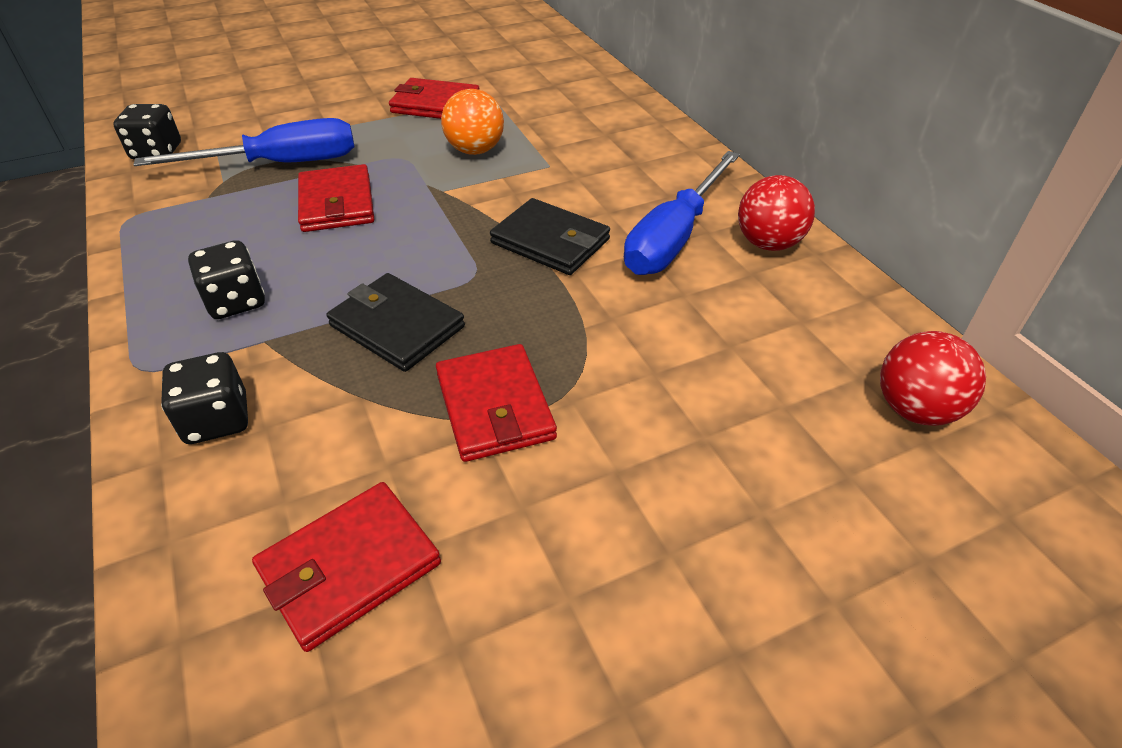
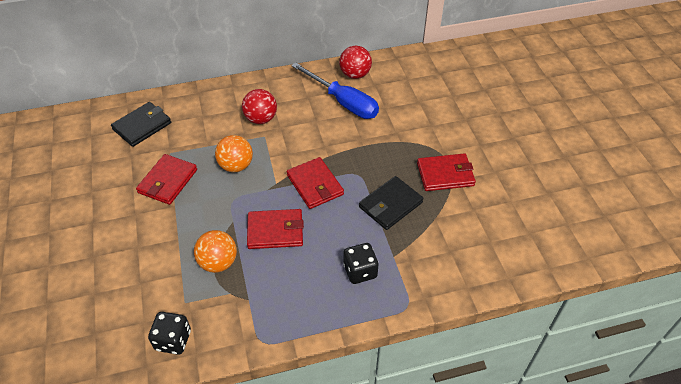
camera: 80 degrees left, 5 degrees up
(217, 420) = (445, 269): black dice -> none
(280, 164) = (218, 262): blue screwdriver -> orange ball
(349, 567) = (520, 220): red wallet -> red wallet (315, 185)
(550, 241) = (336, 144): black wallet -> black wallet (142, 126)
(915, 409) = (456, 65): red ball -> red ball (261, 119)

